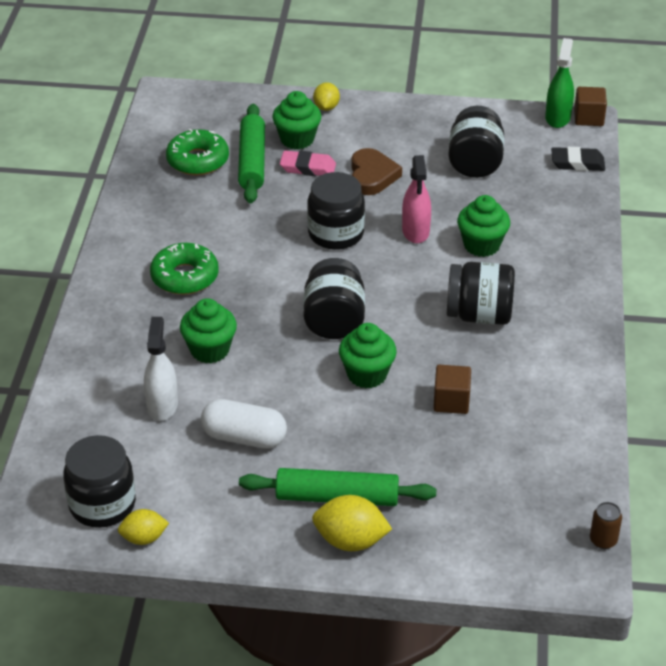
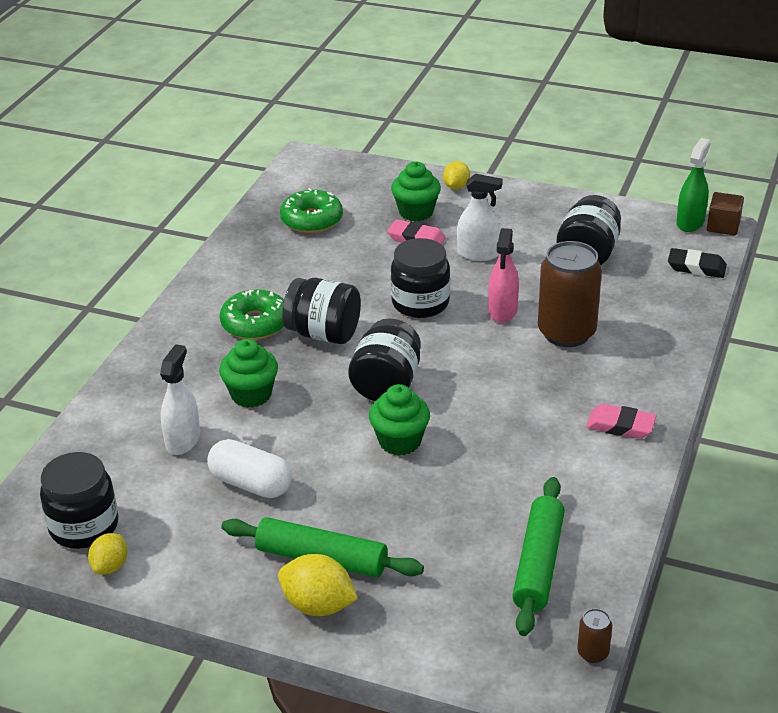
camera: 15 degrees right, 5 degrees down
(144, 538) = (110, 566): yellow lemon -> yellow lemon turned 75 degrees counterclockwise
(252, 162) = (364, 227): green rolling pin -> green rolling pin (538, 564)
(372, 176) = (478, 254): brown heart -> white spray bottle
(451, 401) = (478, 481): brown cube -> none
(479, 315) = (539, 400): black jar -> black jar (324, 333)
(481, 245) = (566, 333): green cupcake -> brown can
(559, 329) = (620, 426): none -> pink eraser

